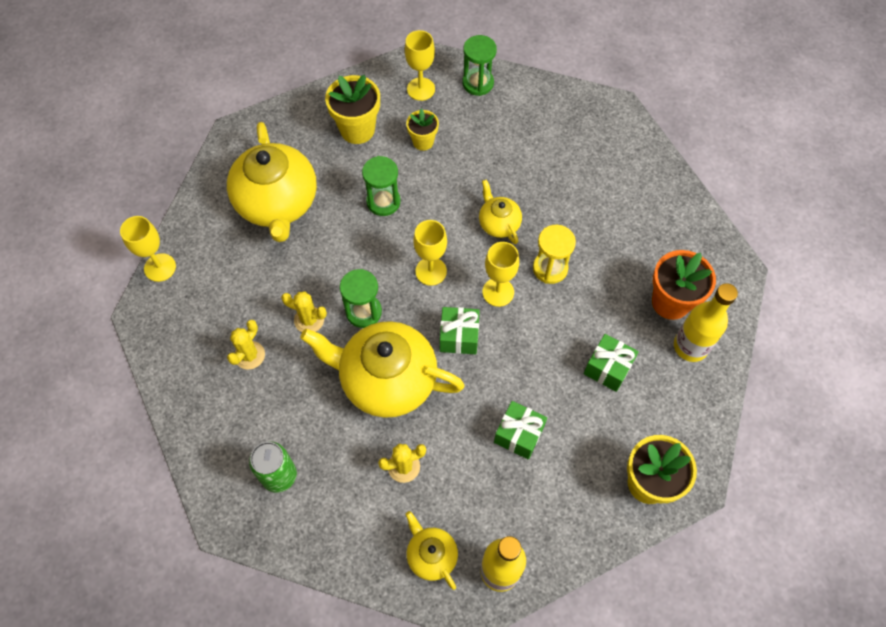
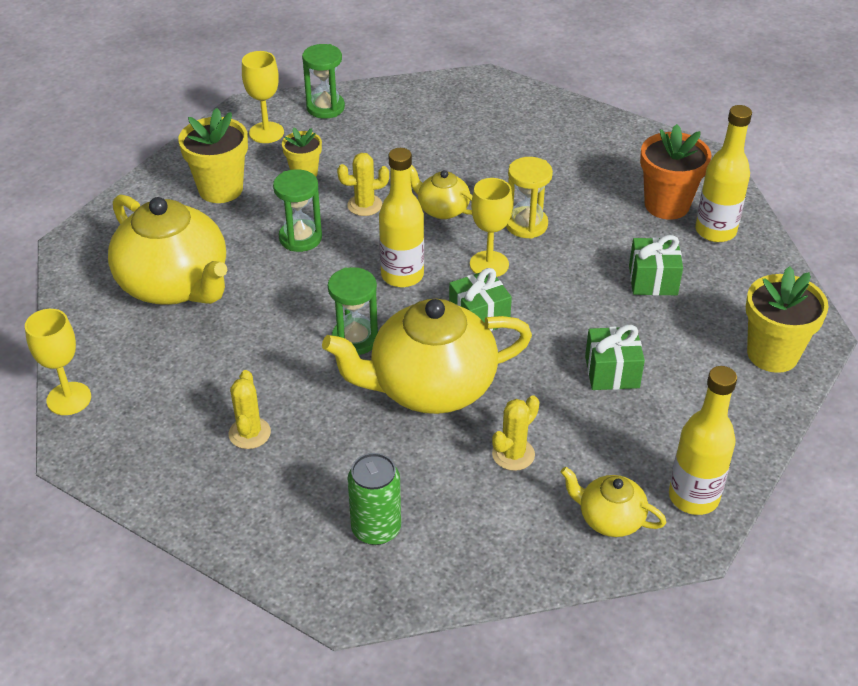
camera: 30 degrees left, 20 degrees down
(309, 320) = (296, 372): yellow cactus -> yellow cactus (364, 205)
(431, 271) = (402, 275): yellow goblet -> yellow bottle

